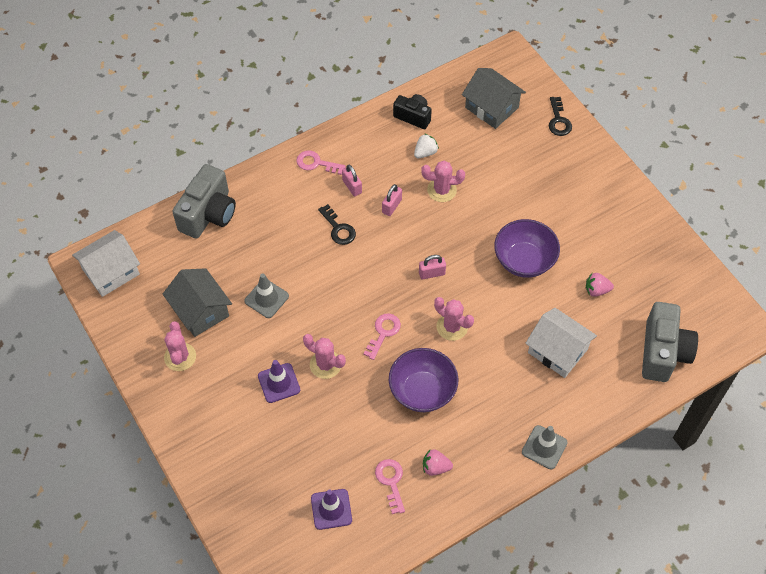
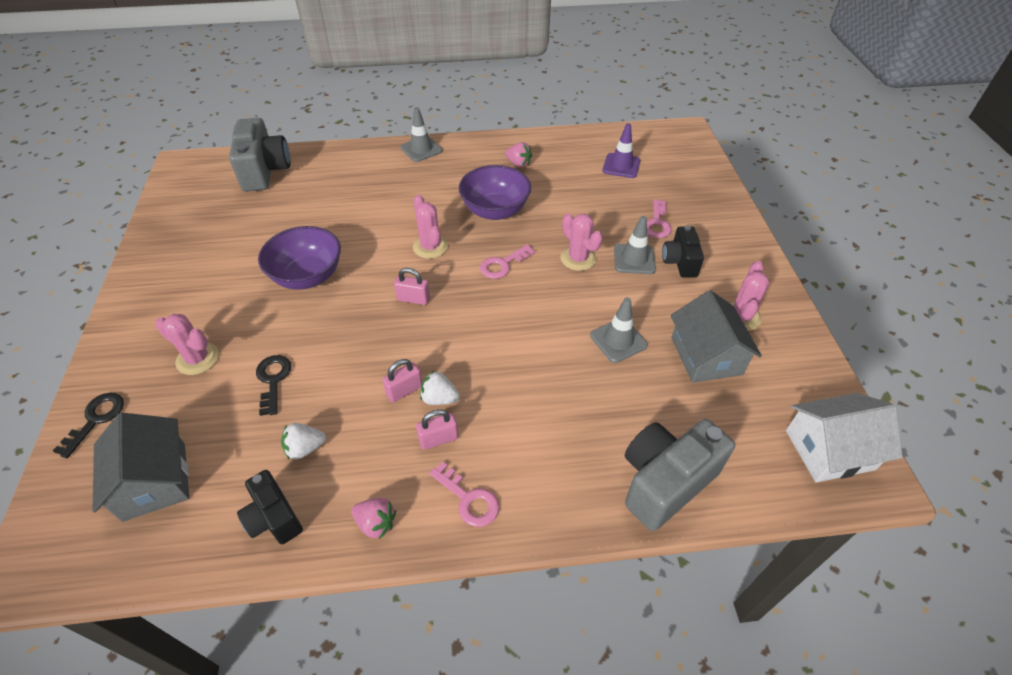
camera: 155 degrees left, 10 degrees down
(240, 395) = (680, 262): none -> black camera
(279, 383) = (634, 259): purple traffic cone -> grey traffic cone
(338, 229) = (489, 388): black key -> black key (273, 380)
(352, 186) = (438, 439): pink padlock -> pink padlock turned 75 degrees clockwise
(366, 210) = (439, 398): none -> white strawberry
(391, 481) = (561, 166): pink key -> pink key (657, 223)
(441, 190) = (327, 386): pink cactus -> pink cactus (197, 359)
(557, 351) = (350, 199): white house -> none
(596, 290) = (267, 229): pink strawberry -> pink strawberry (376, 523)
(663, 352) = (265, 171): grey camera -> grey camera turned 135 degrees clockwise

